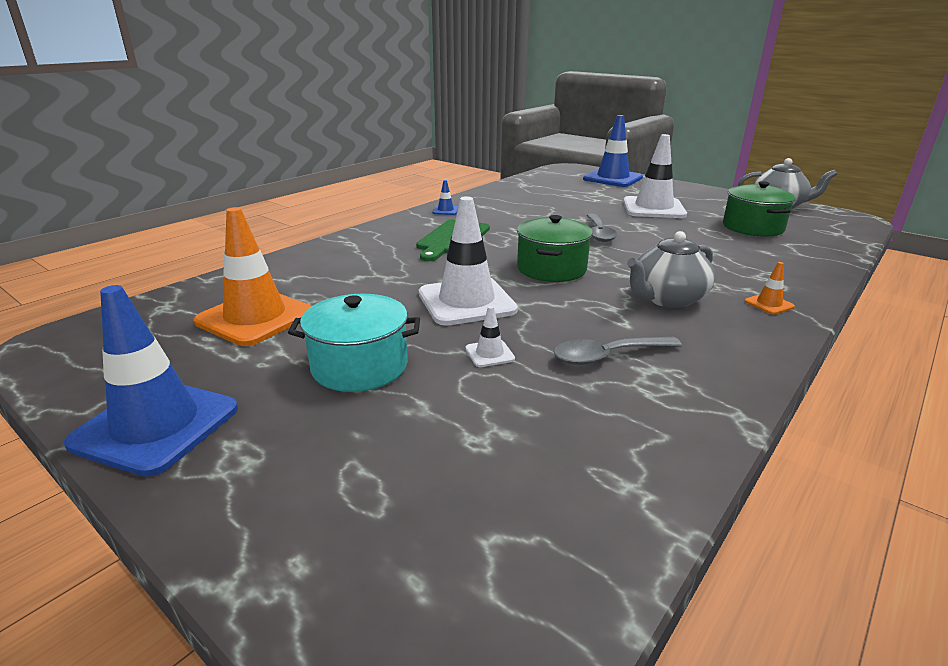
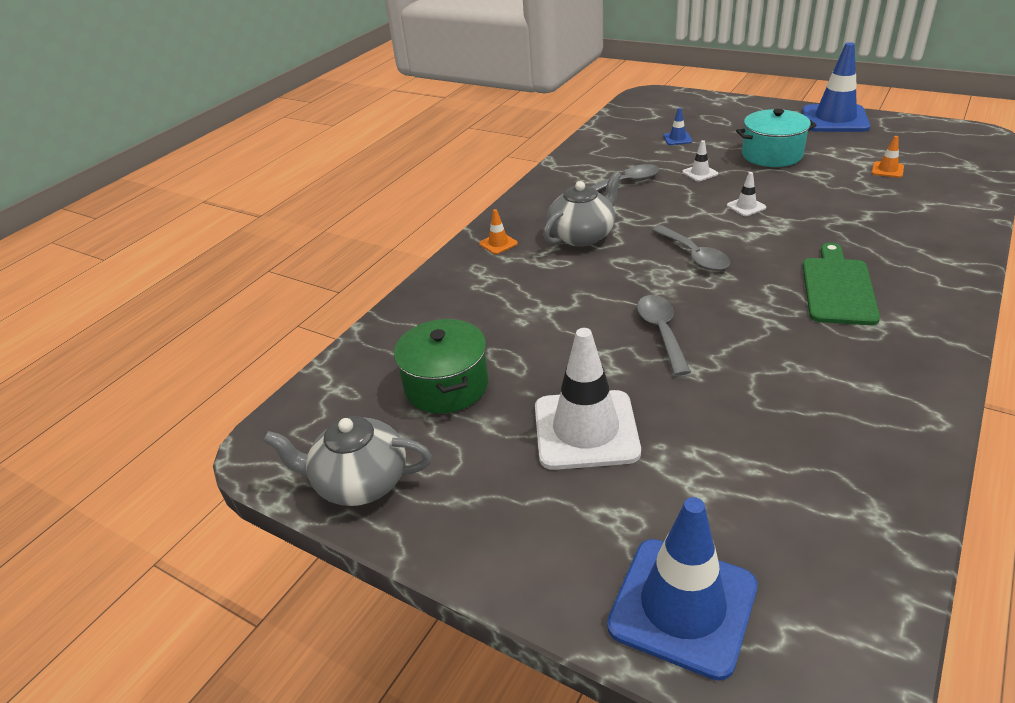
camera: 175 degrees right, 10 degrees up
(255, 317) = (887, 170): orange traffic cone -> orange traffic cone, size x0.42
(445, 210) = (919, 359): blue traffic cone -> blue traffic cone (677, 139)
(466, 302) = (746, 207): white traffic cone -> white traffic cone, size x0.42
(551, 269) = (694, 255): green pot -> grey spoon

